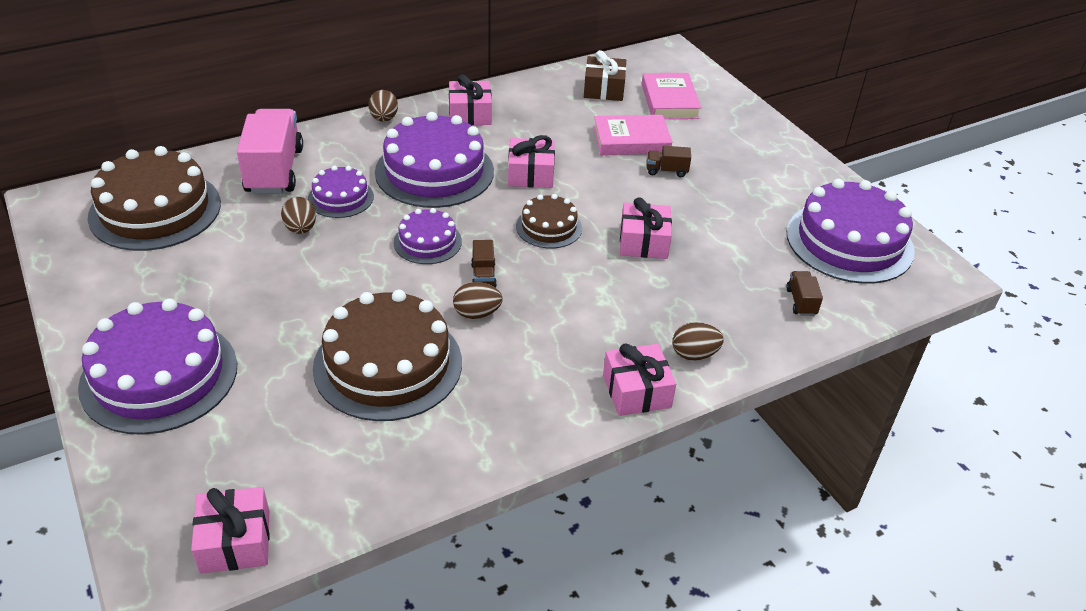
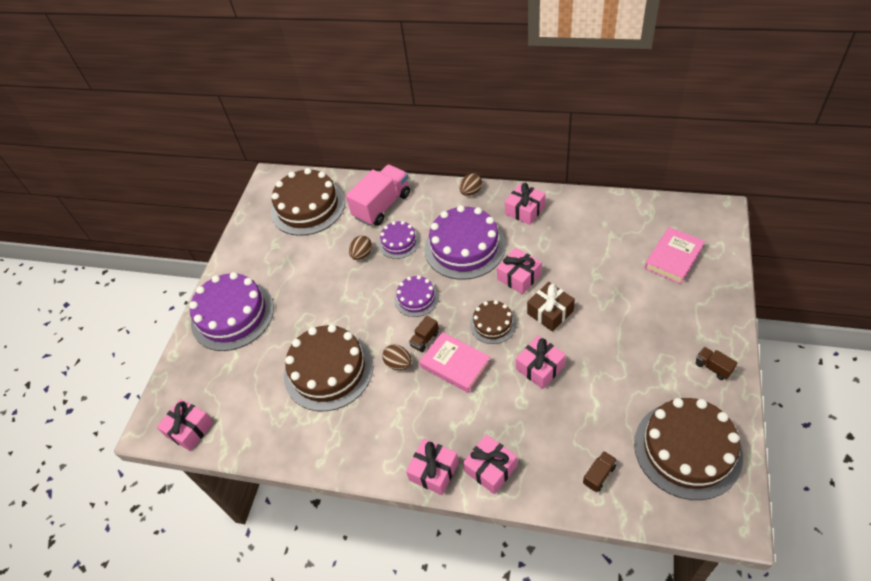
camera: 50 degrees right, 10 degrees up
(604, 89) = (634, 226): brown gift -> brown gift (550, 312)
(631, 140) = (611, 280): pink book -> pink book (455, 364)
(666, 171) = (611, 318): brown truck -> brown truck (713, 367)
(694, 354) = (490, 468): brown egg -> pink gift
(849, 242) = (687, 449): purple cake -> brown cake

